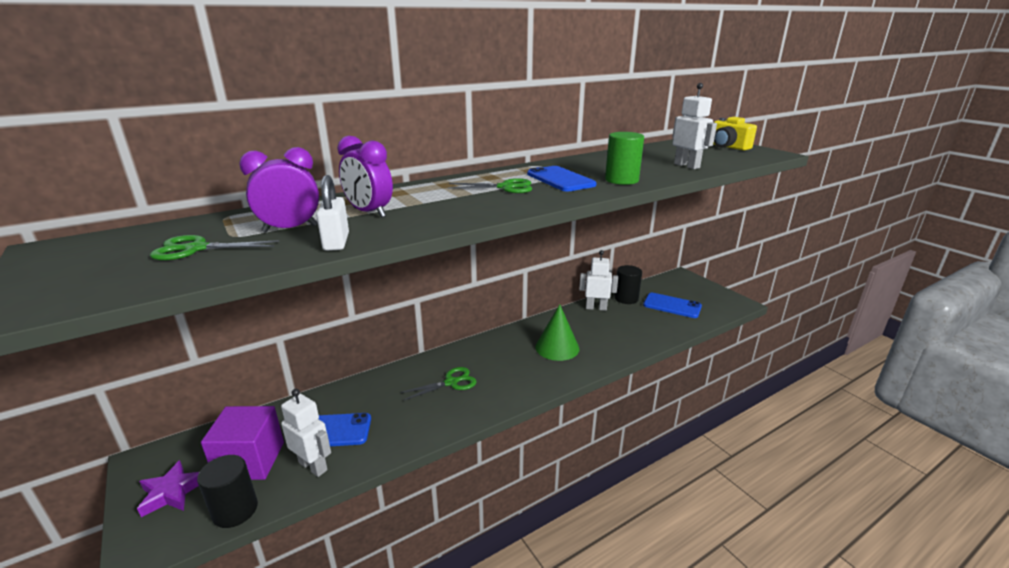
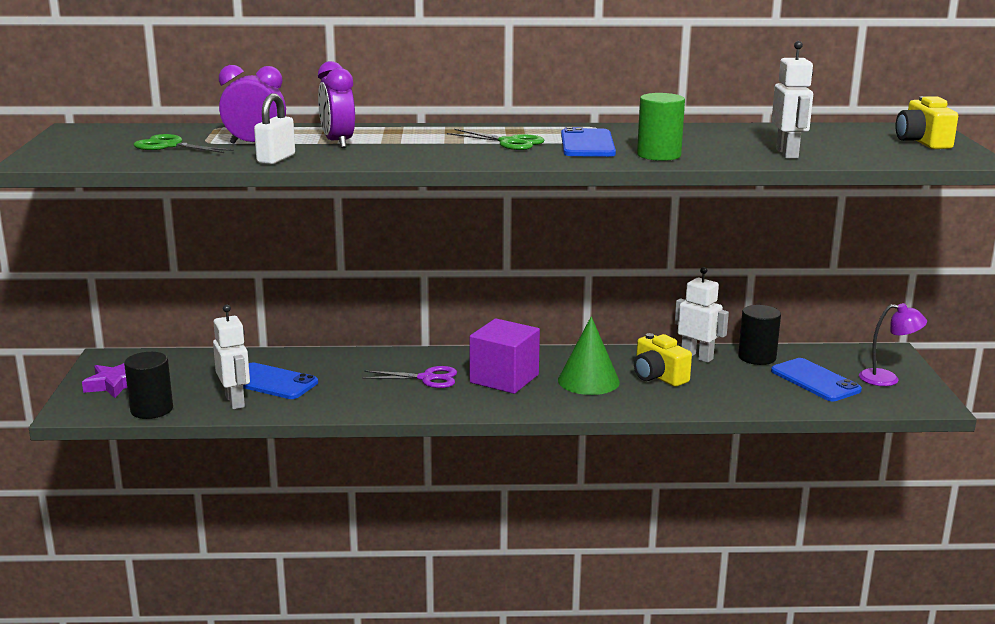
camera: 30 degrees right, 5 degrees down
(250, 460) = (188, 382): purple cube -> purple cube (504, 379)
(451, 382) = (427, 378): green scissors -> purple scissors
(592, 330) = (658, 377): none -> yellow camera
(701, 293) = (887, 379): none -> purple lamp

